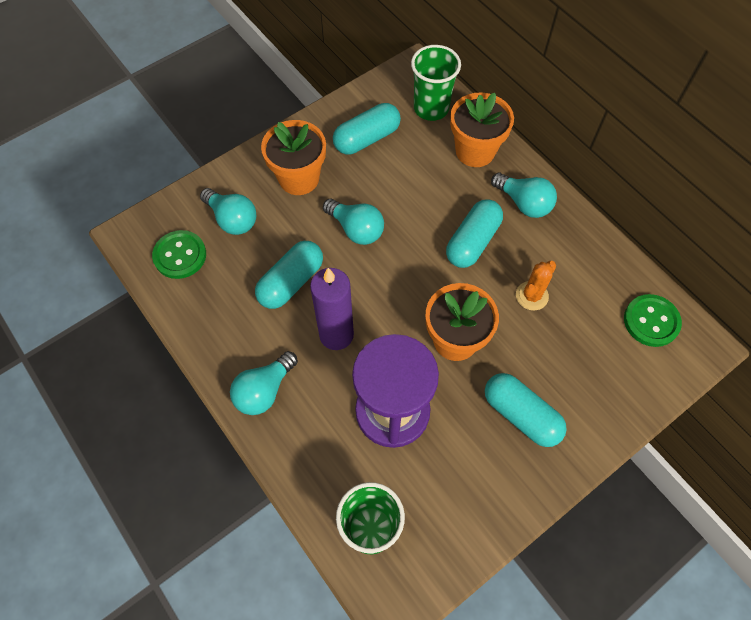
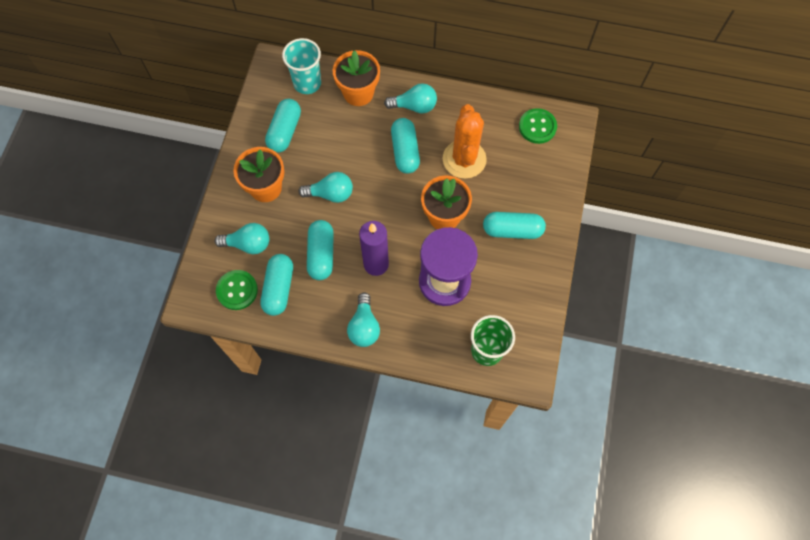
camera: 40 degrees left, 5 degrees up
(219, 284) = (279, 288): none -> turquoise capsule
(431, 108) = (307, 83): green cup -> turquoise cup
(532, 296) = (464, 159): orange cactus -> orange cactus, size x1.87

